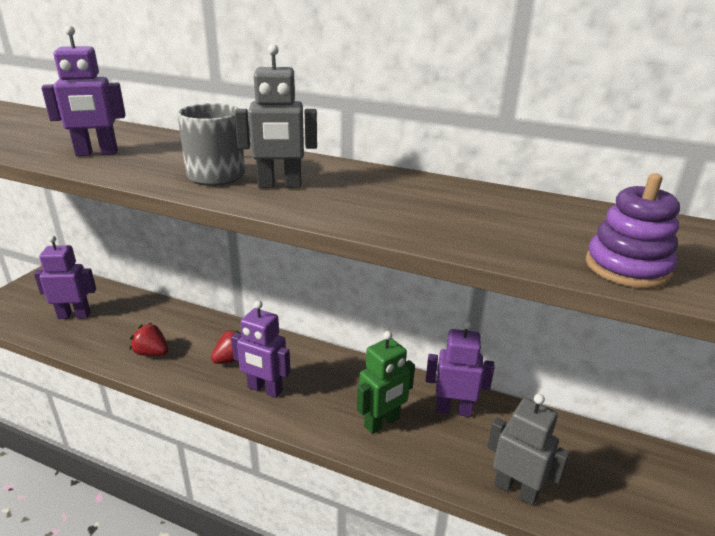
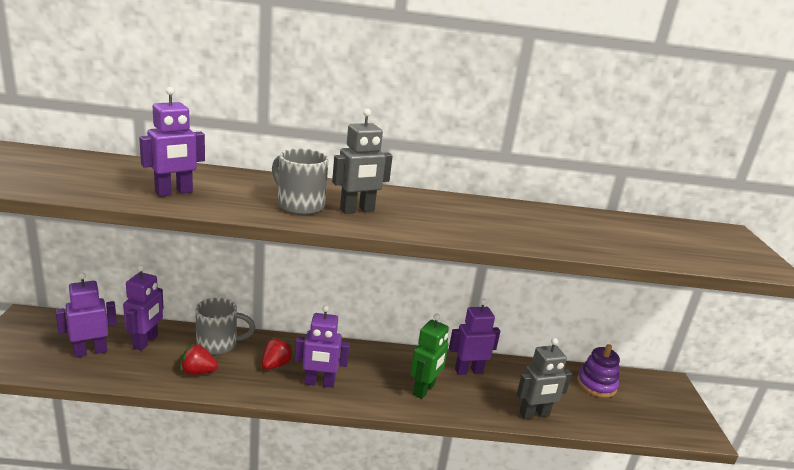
camera: 25 degrees left, 5 degrees down
(127, 314) = (146, 342): none -> purple robot
(191, 328) = (219, 344): none -> grey mug
(515, 490) = (534, 414): grey robot -> grey robot turned 150 degrees clockwise
(627, 267) = (609, 247): purple stacking toy -> purple stacking toy (596, 384)

